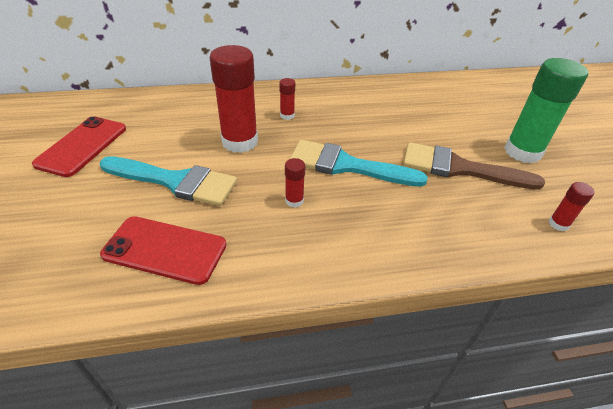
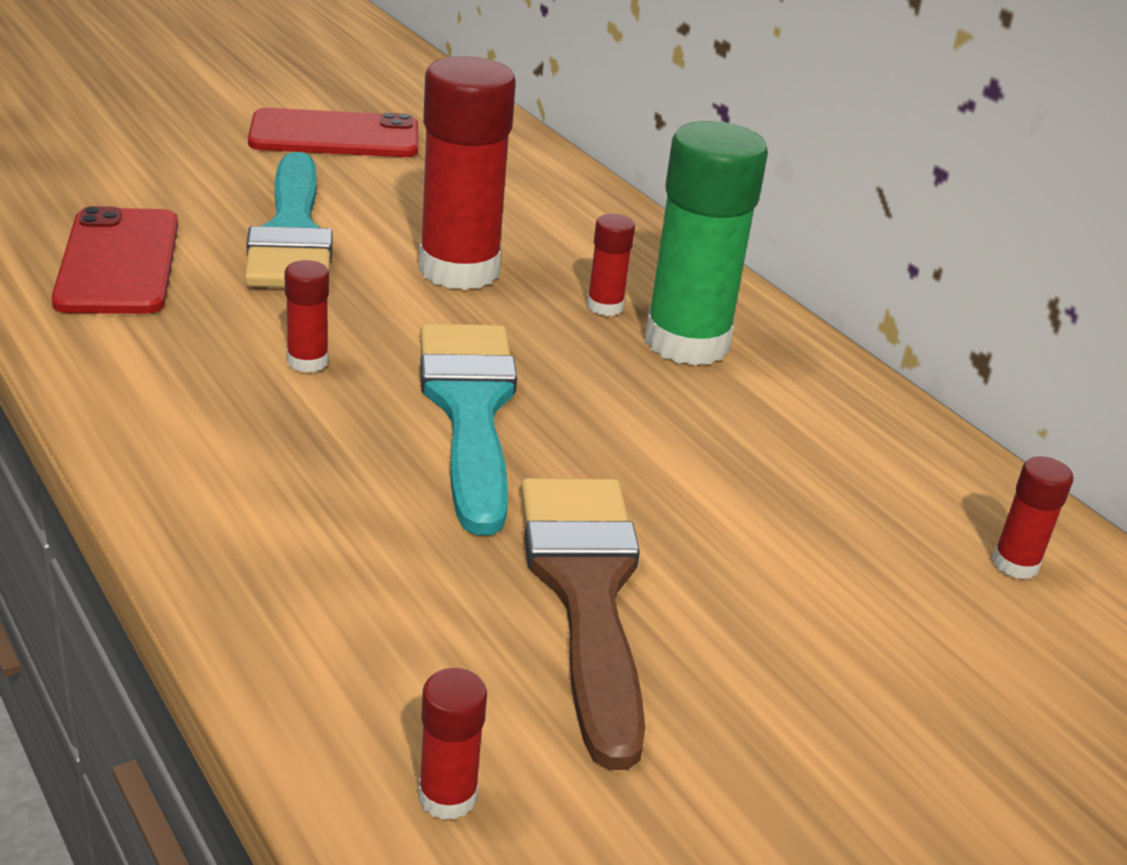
camera: 65 degrees right, 10 degrees down
(452, 91) = (1015, 564): none -> red glue stick
(522, 152) = (776, 730): green glue stick -> green glue stick (687, 342)

